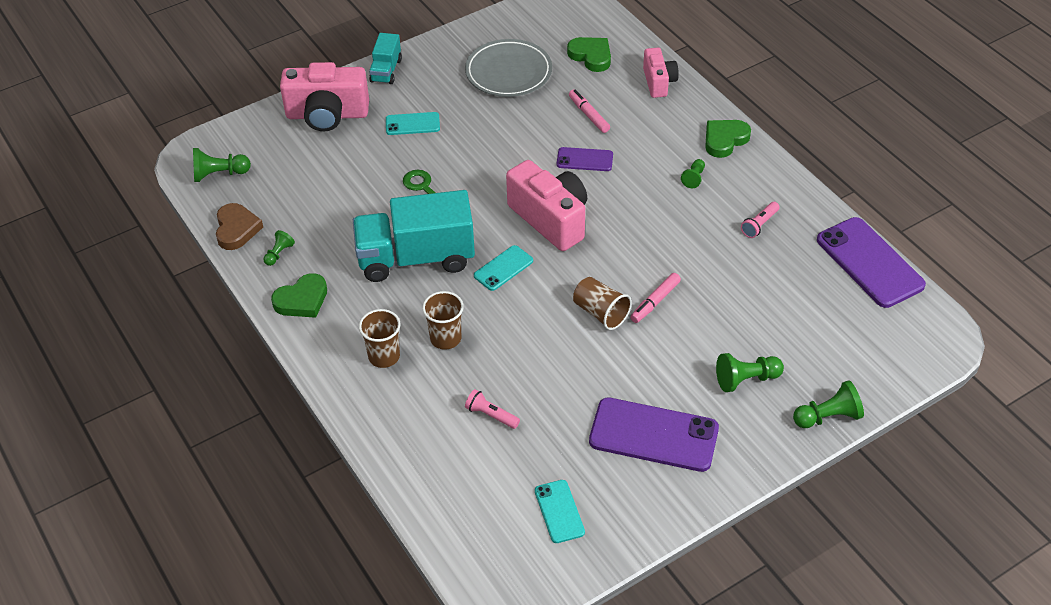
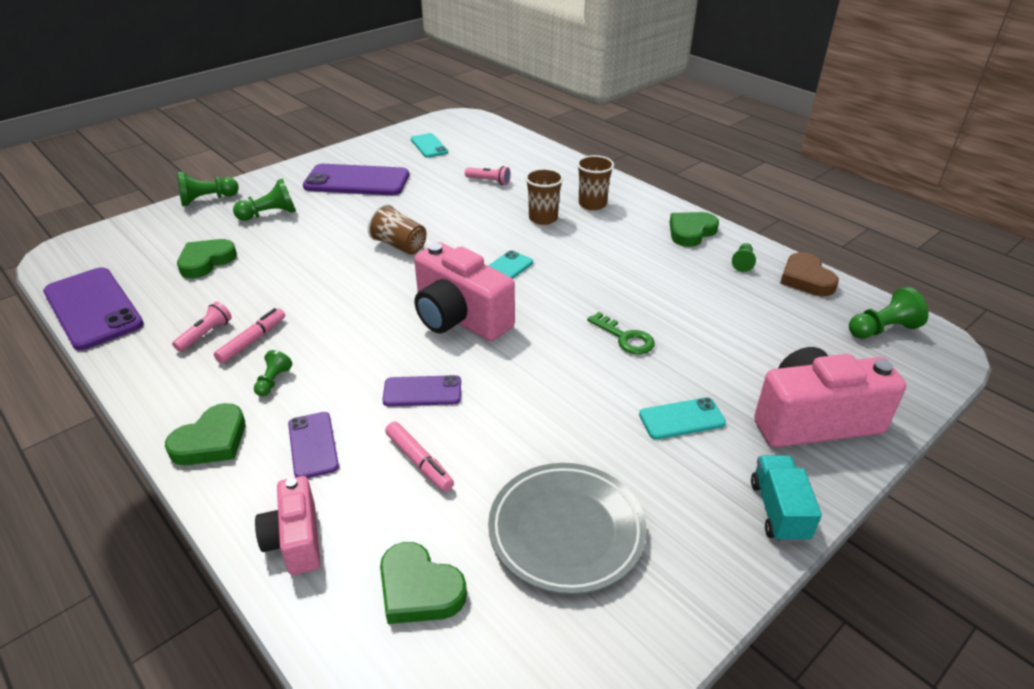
camera: 170 degrees right, 10 degrees down
(416, 258) = (598, 271): turquoise truck -> none
(655, 302) = (344, 257): pink marker -> pink marker (252, 341)
(657, 131) = (313, 445): none -> purple phone
(791, 311) = (206, 261): none -> green heart

